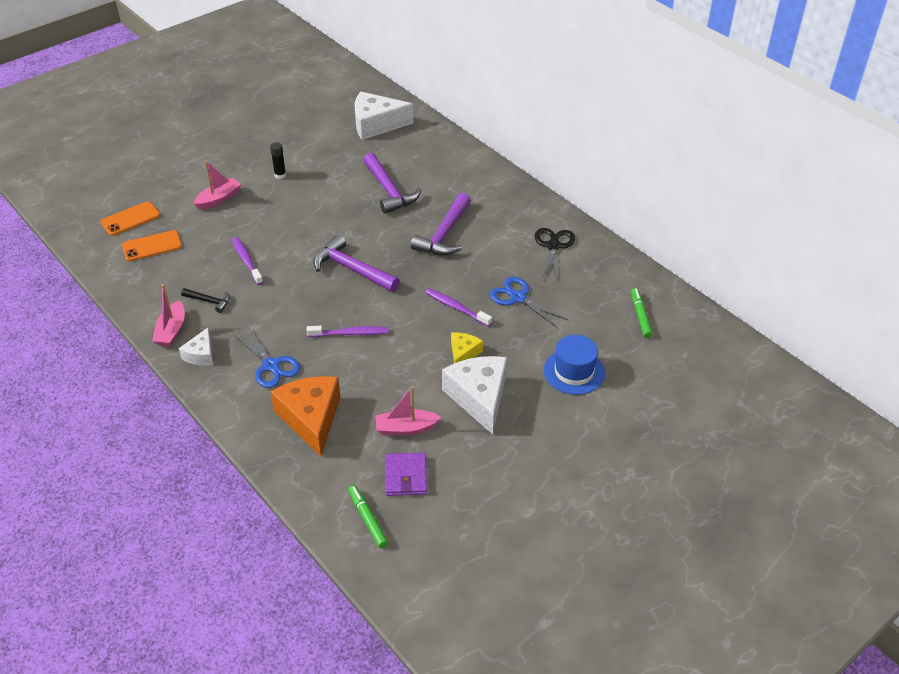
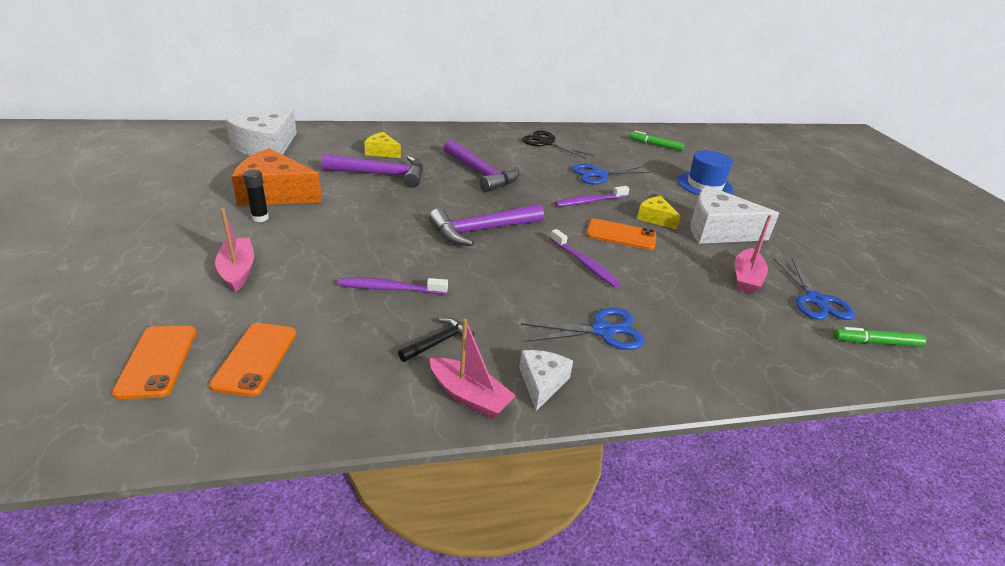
camera: 65 degrees left, 10 degrees down
(201, 354) = (542, 383): white cheese -> white cheese turned 120 degrees counterclockwise
(311, 418) = (709, 330): orange cheese -> orange cheese (275, 193)
(350, 333) = (584, 263): purple toothbrush -> purple toothbrush turned 120 degrees clockwise
(406, 476) = (815, 300): purple wallet -> blue scissors
(413, 341) = (621, 235): none -> orange phone
(427, 173) = (382, 152): none -> yellow cheese

